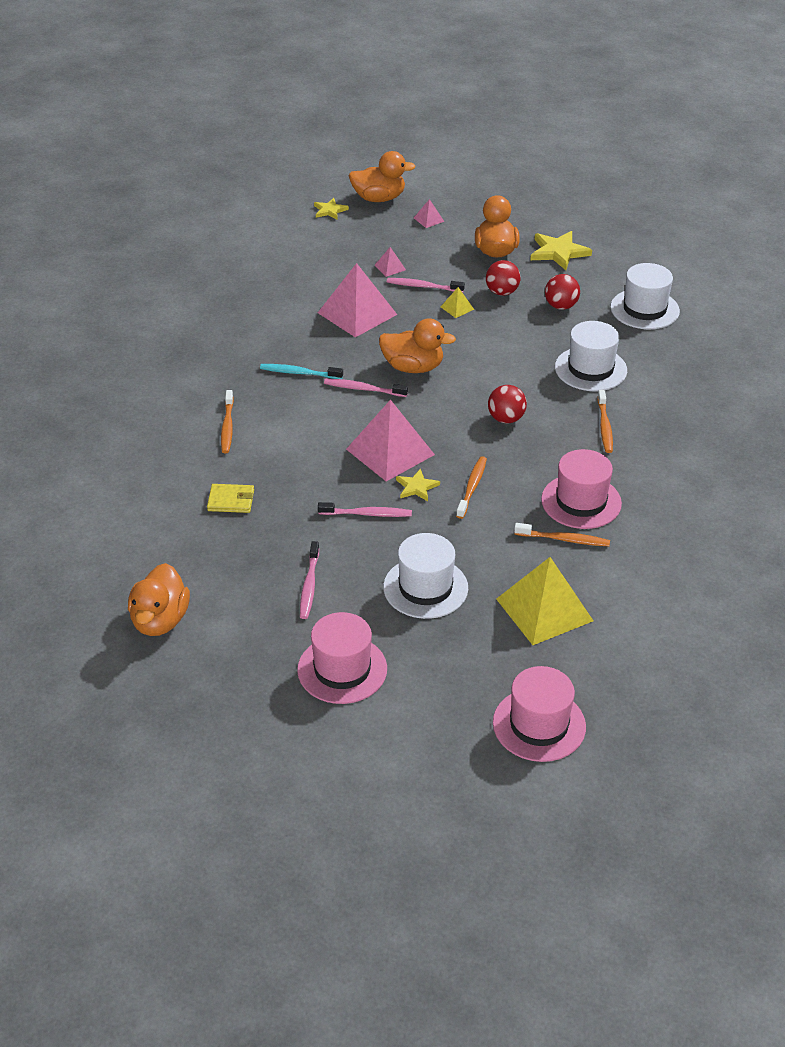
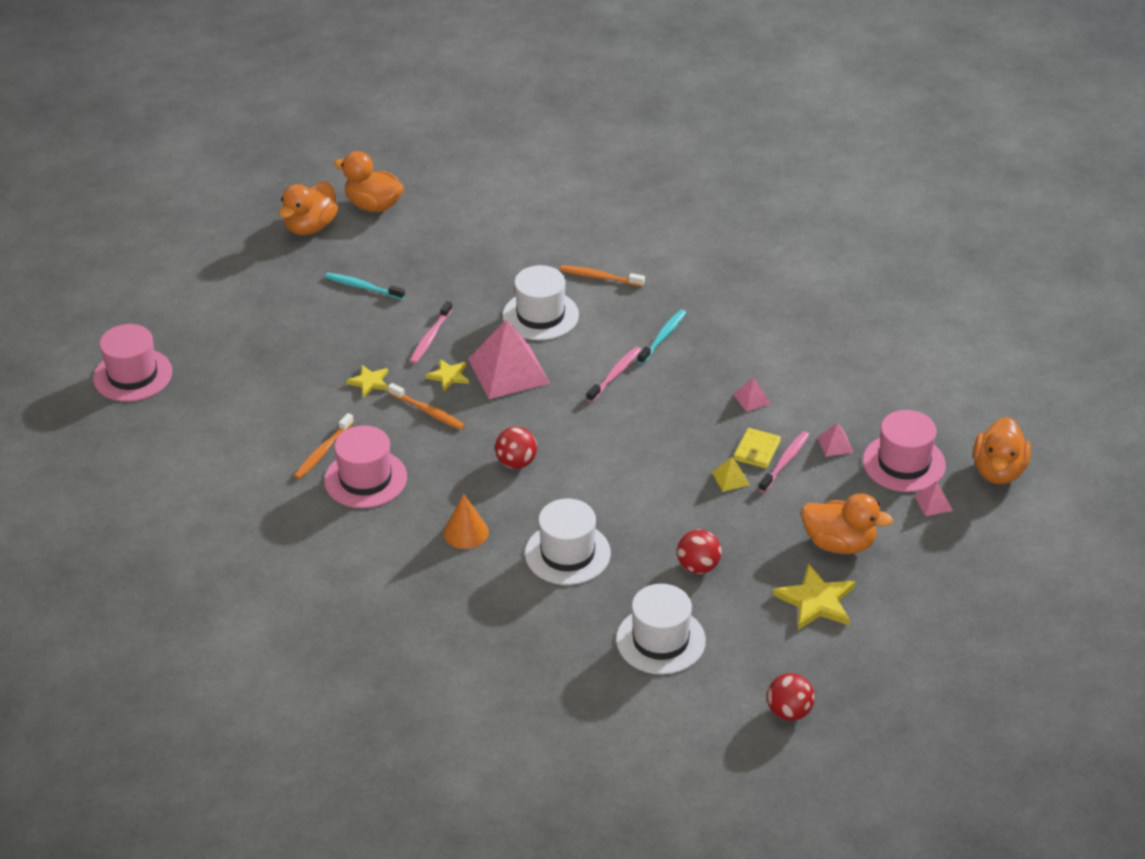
camera: 110 degrees right, 0 degrees up
(231, 501) = (494, 263): yellow wallet -> yellow wallet (757, 450)
(309, 585) = (363, 287): pink toothbrush -> turquoise toothbrush
(330, 210) = (981, 423): yellow star -> yellow star (369, 382)
(342, 669) = (260, 286): pink hat -> pink hat (904, 463)
(357, 313) = (752, 399): pink pyramid -> pink pyramid, size x0.43
(413, 367) = (635, 417): orange duck -> orange duck (310, 227)
(425, 588) = (318, 351): white hat -> white hat (540, 315)
(502, 292) = (747, 524): red ball -> red ball (789, 712)
(544, 609) = (247, 413): yellow pyramid -> none
(604, 426) = (466, 532): orange toothbrush -> orange cone

